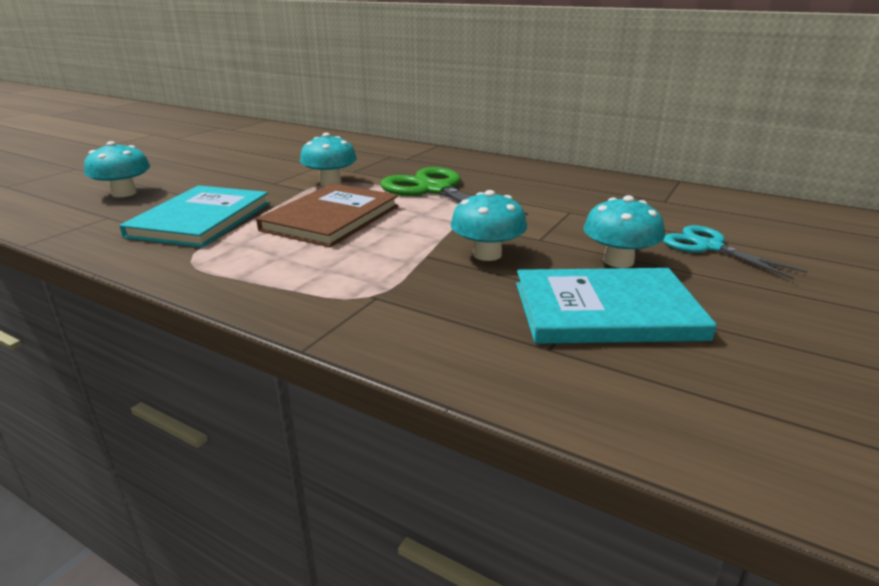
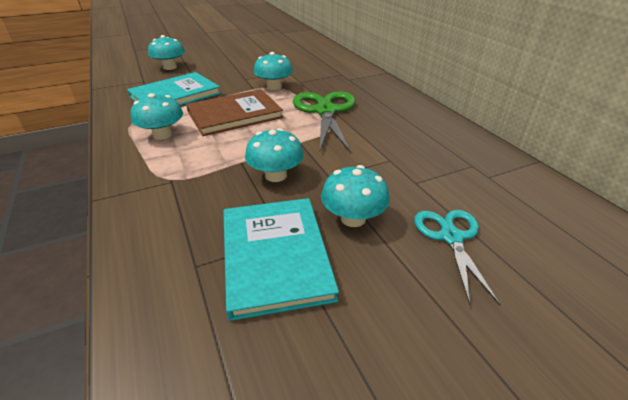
camera: 35 degrees right, 10 degrees up
(269, 261) = (162, 135): none -> turquoise mushroom
(606, 311) = (275, 256): turquoise book -> turquoise book turned 45 degrees clockwise

